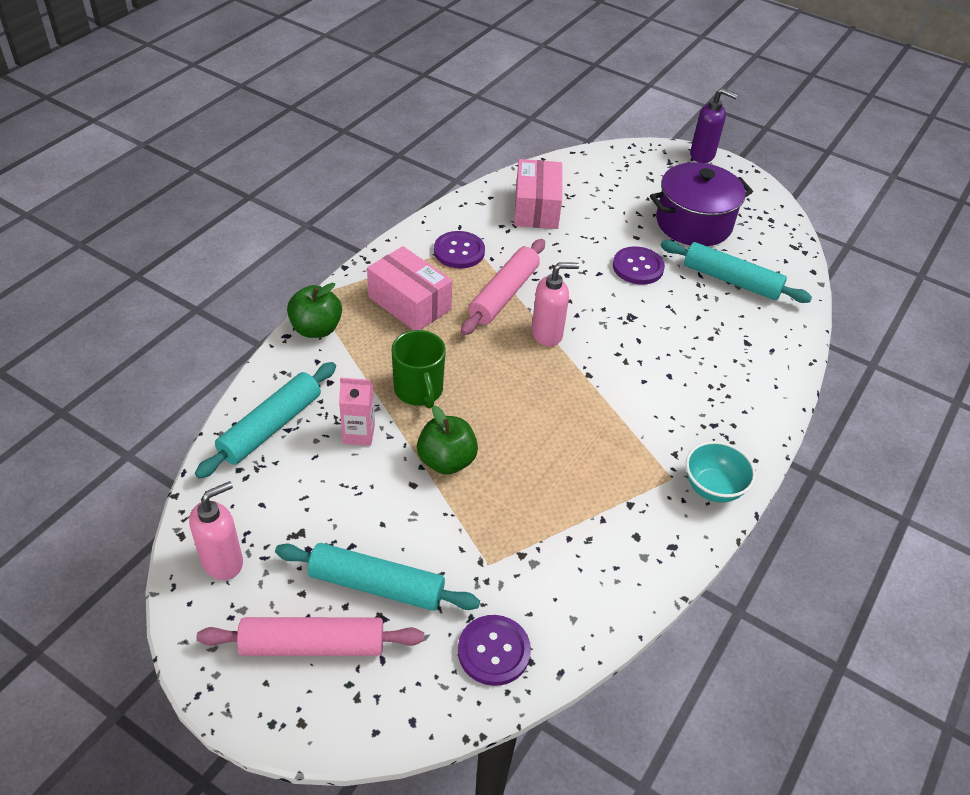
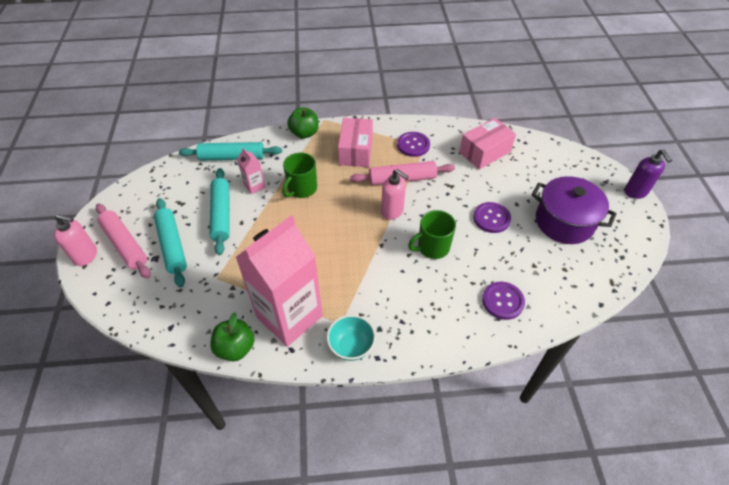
camera: 55 degrees right, 5 degrees up
(223, 562) = (147, 190): pink soap dispenser -> pink soap dispenser (86, 256)
(446, 461) = (266, 225): green apple -> green apple (235, 348)
(493, 651) = (166, 310): purple button -> purple button (503, 301)
(621, 520) = (289, 316): none -> pink carton
(633, 336) = (432, 247): none -> green mug
(731, 280) = (535, 266): turquoise rolling pin -> turquoise rolling pin (221, 215)

